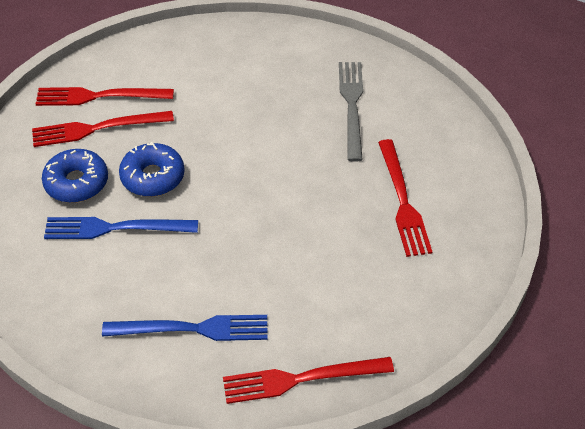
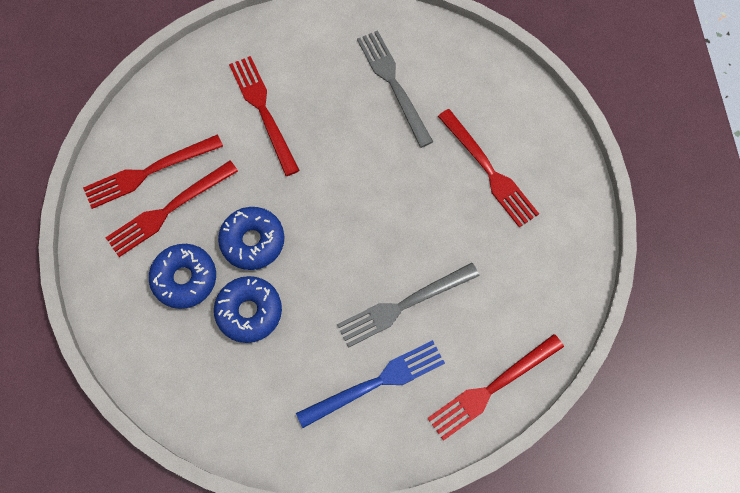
camera: 25 degrees left, 20 degrees up
(115, 228) = (249, 312): blue fork -> blue donut
(224, 87) = (263, 111): none -> red fork
(257, 277) = (403, 305): none -> grey fork

